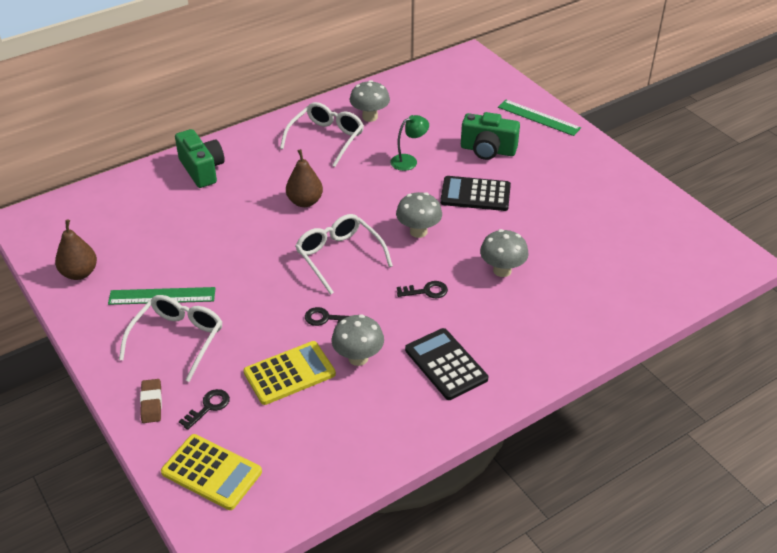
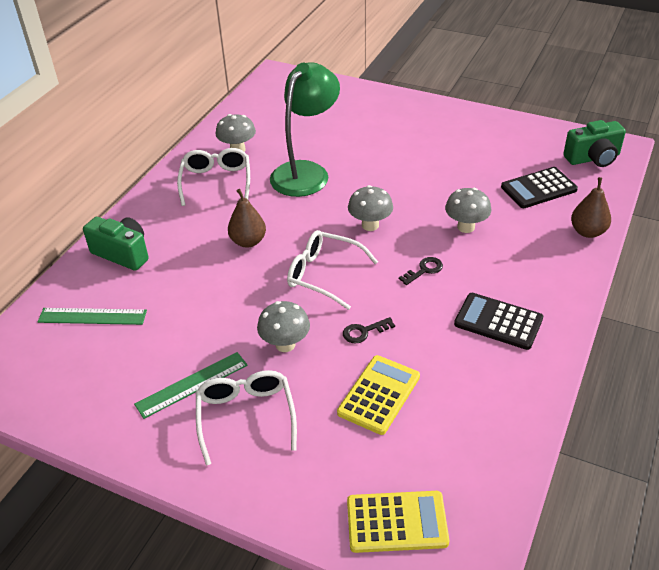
camera: 30 degrees left, 0 degrees up
(79, 273) = (84, 403): brown pear -> brown pear (587, 232)
(151, 403) = (277, 490): brown eraser -> none
(208, 407) = (335, 464): black key -> none
(358, 358) = (424, 351): grey mushroom -> grey mushroom (285, 344)
(409, 161) = (306, 172): green lamp -> green lamp, size x2.23
(475, 194) = (386, 177): black calculator -> black calculator (538, 188)
(488, 150) = (362, 139): green camera -> green camera (593, 158)
(538, 117) = (376, 100): green ruler -> green ruler (92, 316)

